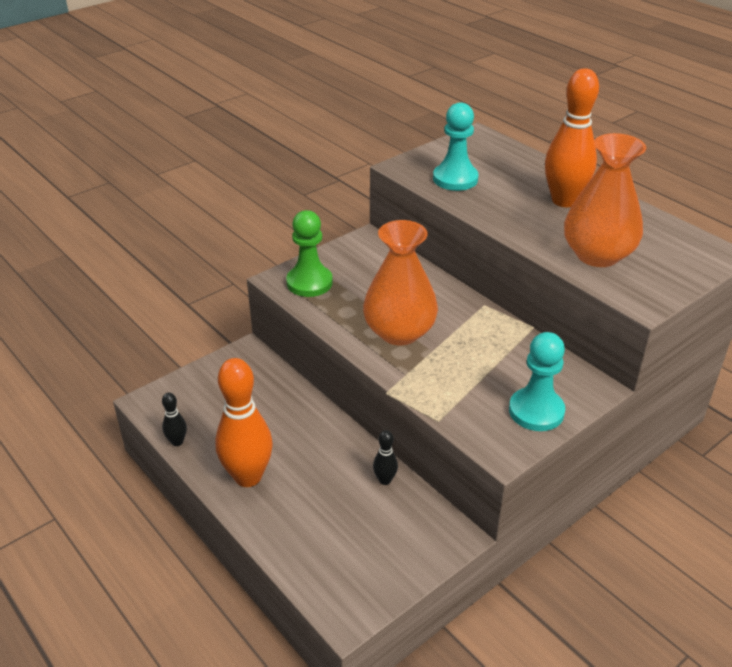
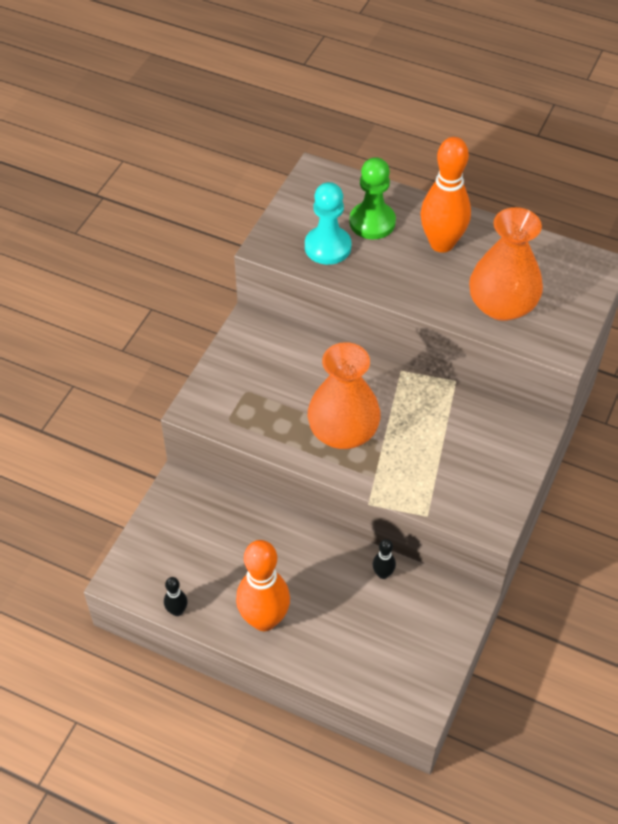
camera: 25 degrees left, 15 degrees up
(309, 283) = (226, 403): green pawn -> green pawn (372, 222)
(536, 411) = (501, 474): turquoise pawn -> none

